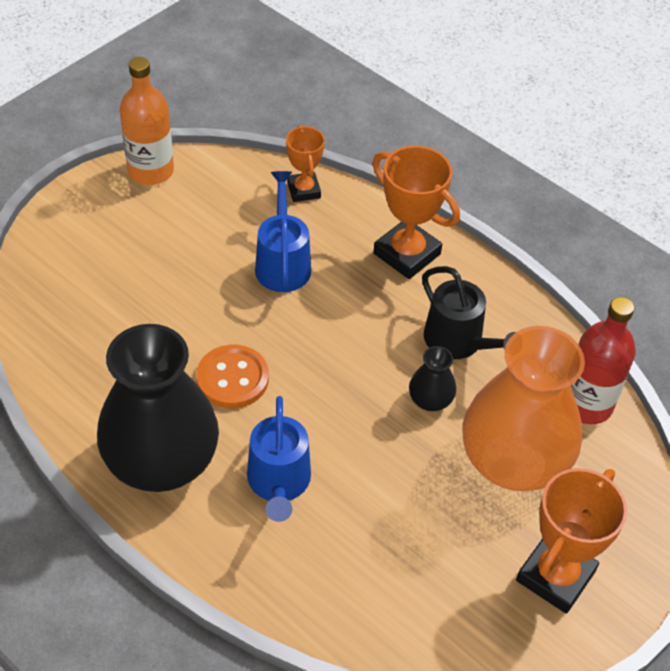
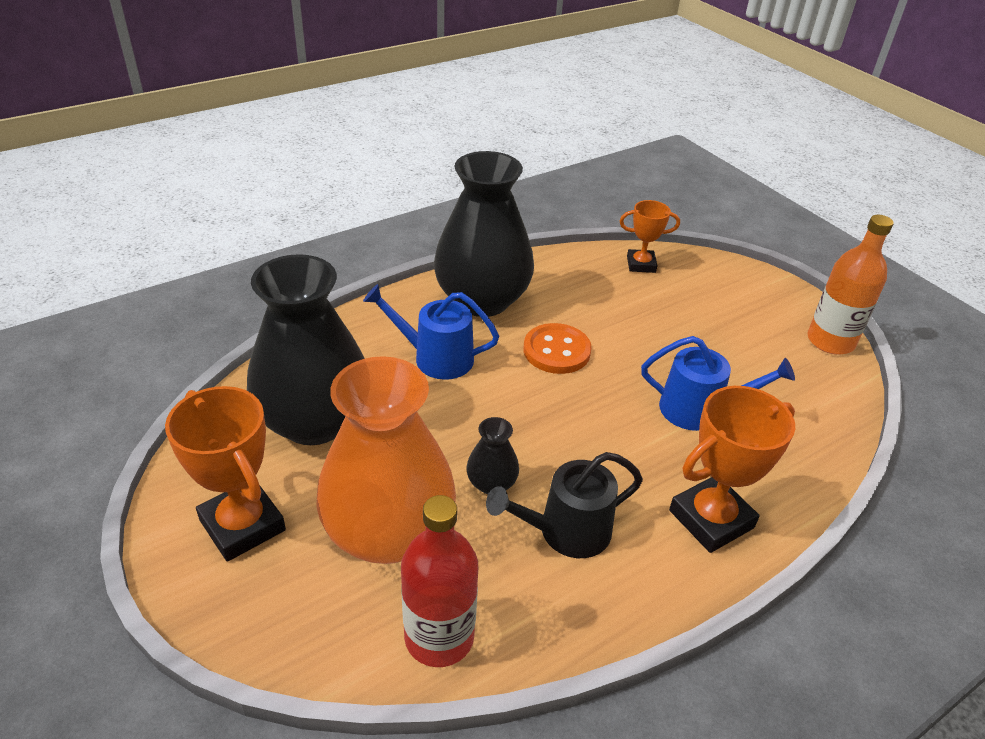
camera: 105 degrees right, 10 degrees down
(303, 190) = (815, 449): orange trophy -> orange trophy (641, 264)
(412, 565) = (314, 421): none -> black vase

